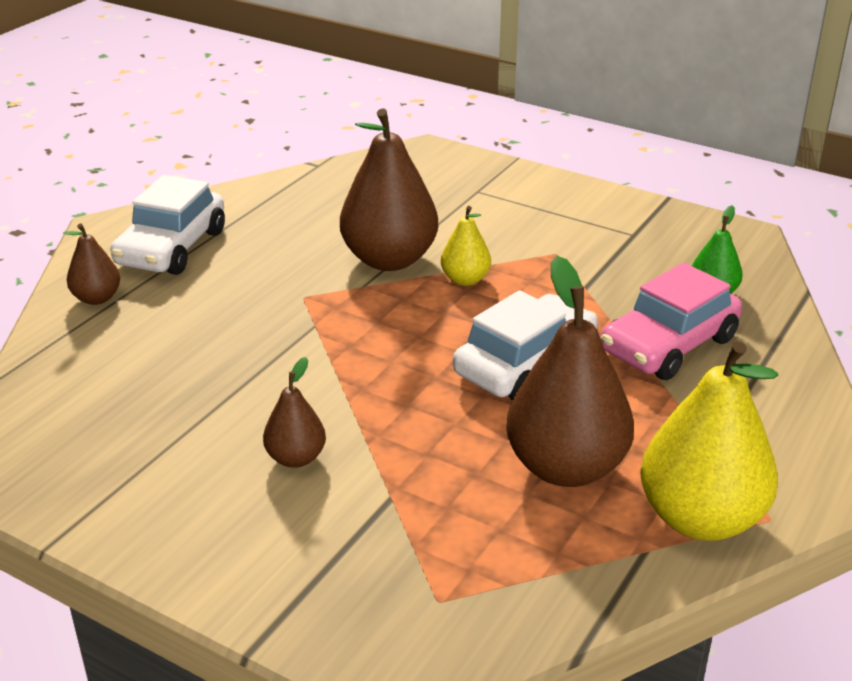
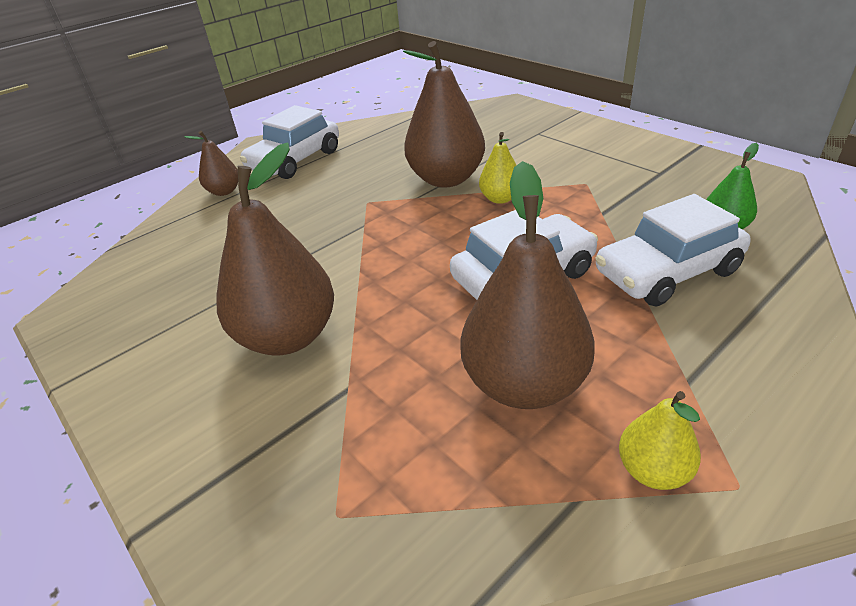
camera: 20 degrees right, 5 degrees up
(296, 458) = (288, 337): brown pear -> brown pear, size x1.99
(668, 345) = (667, 272): pink car -> white car
(700, 519) = (652, 470): yellow pear -> yellow pear, size x0.50

